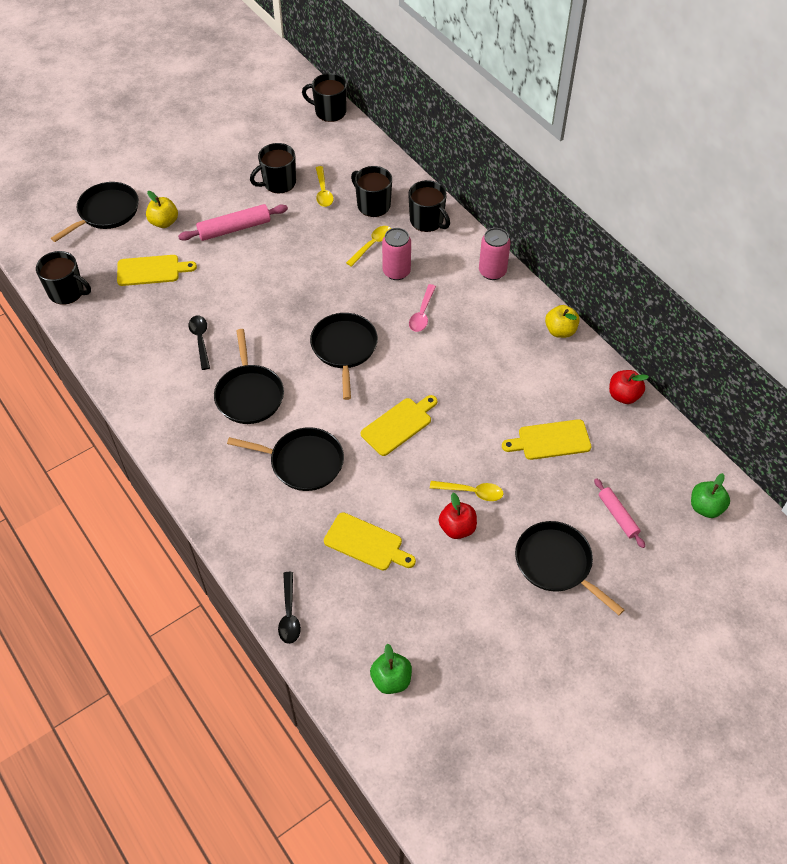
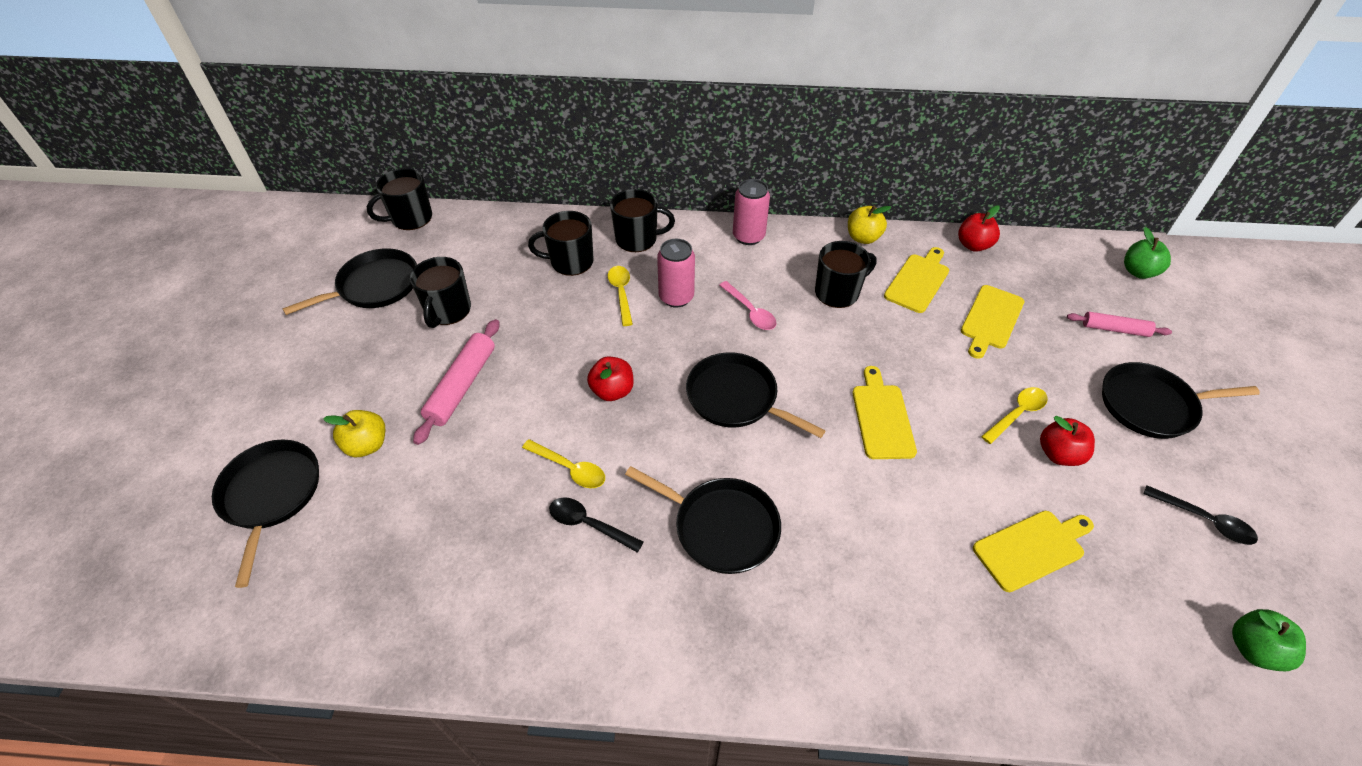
camera: 50 degrees left, 5 degrees down
(67, 292) = (340, 630): black mug -> black mug (838, 292)
(152, 270) = (424, 506): yellow cutting board -> yellow cutting board (918, 281)
(289, 614) = (1100, 701): black spoon -> black spoon (1204, 520)
(294, 291) = (612, 391): none -> red apple
(303, 462) = (868, 537): black pan -> black pan (375, 286)
(323, 192) = (506, 285): yellow spoon -> yellow spoon (569, 468)

